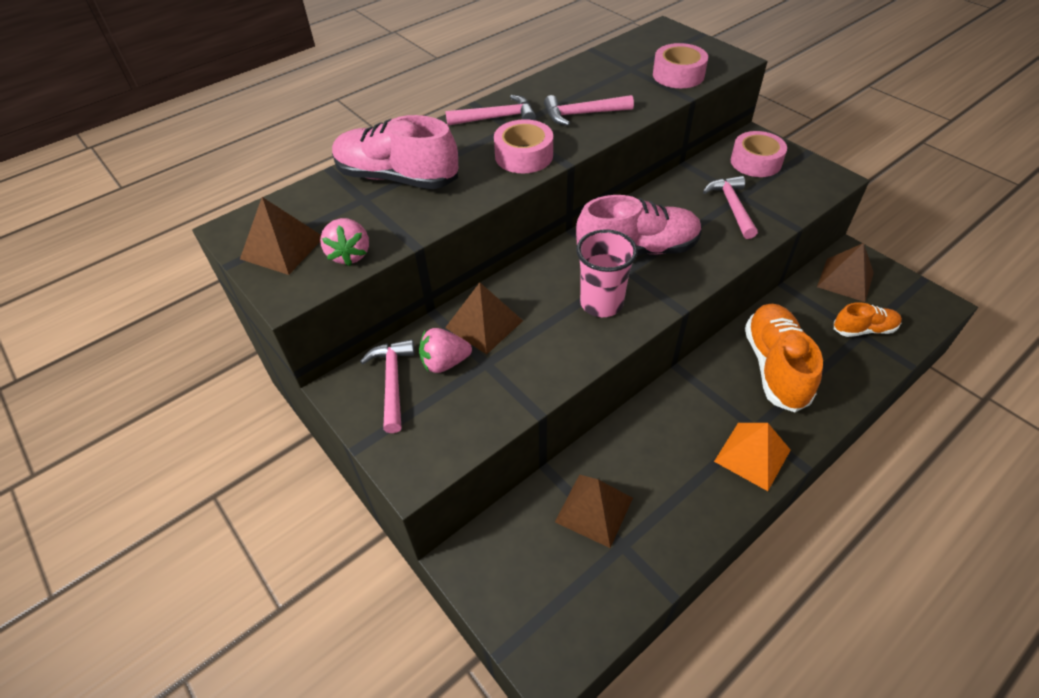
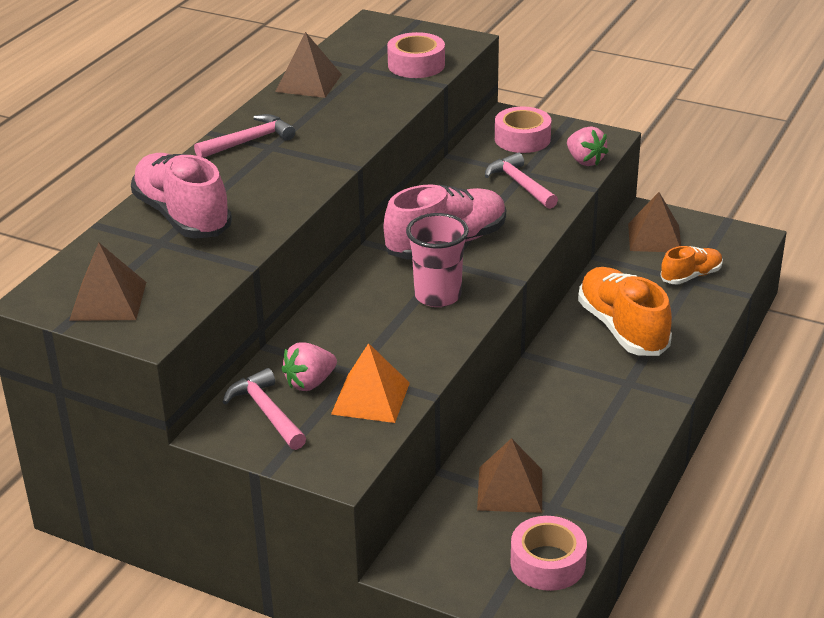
camera: 25 degrees left, 15 degrees down
(350, 254) = (187, 289): pink strawberry -> pink strawberry (585, 161)
(397, 178) = (182, 216): pink shoe -> pink shoe turned 60 degrees clockwise
(484, 324) = (328, 342): brown pyramid -> brown pyramid (308, 83)
(524, 156) = (304, 169): pink tape -> pink tape (548, 563)
(583, 114) = (340, 120): pink hammer -> none
(752, 455) = (636, 404): orange pyramid -> orange pyramid (370, 398)

